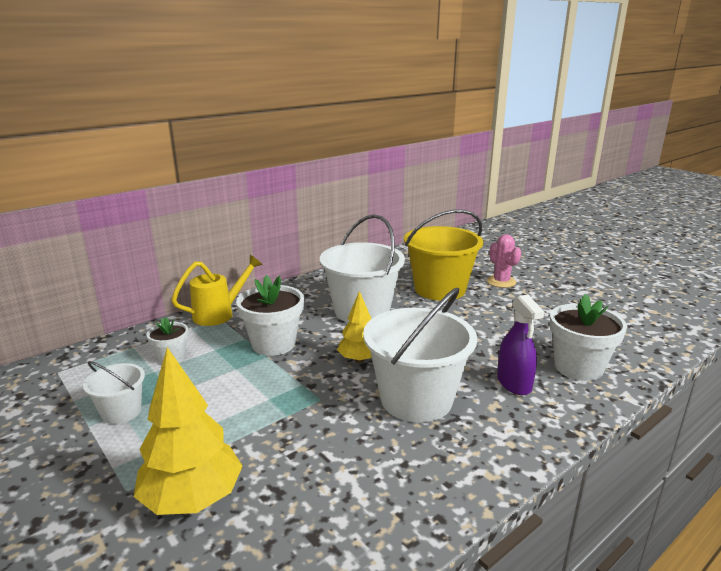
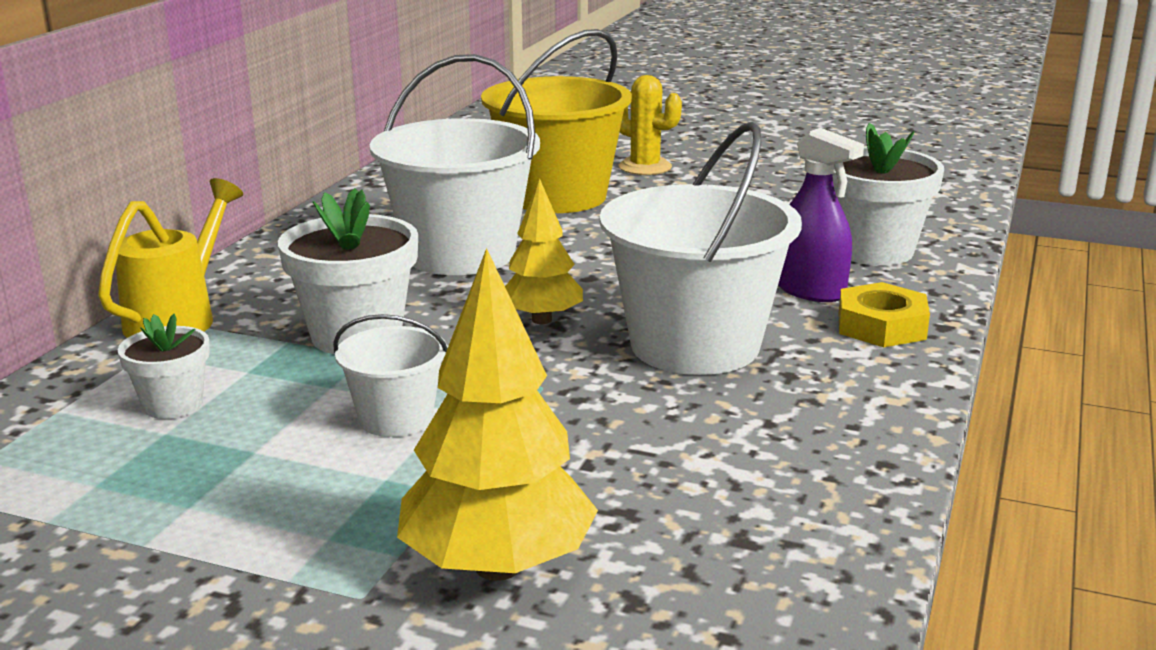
camera: 30 degrees left, 0 degrees up
(121, 412) = (185, 506): white bucket -> white bucket (396, 418)
(501, 282) = (645, 167): pink cactus -> yellow cactus
(532, 421) = (881, 326): none -> yellow nut

